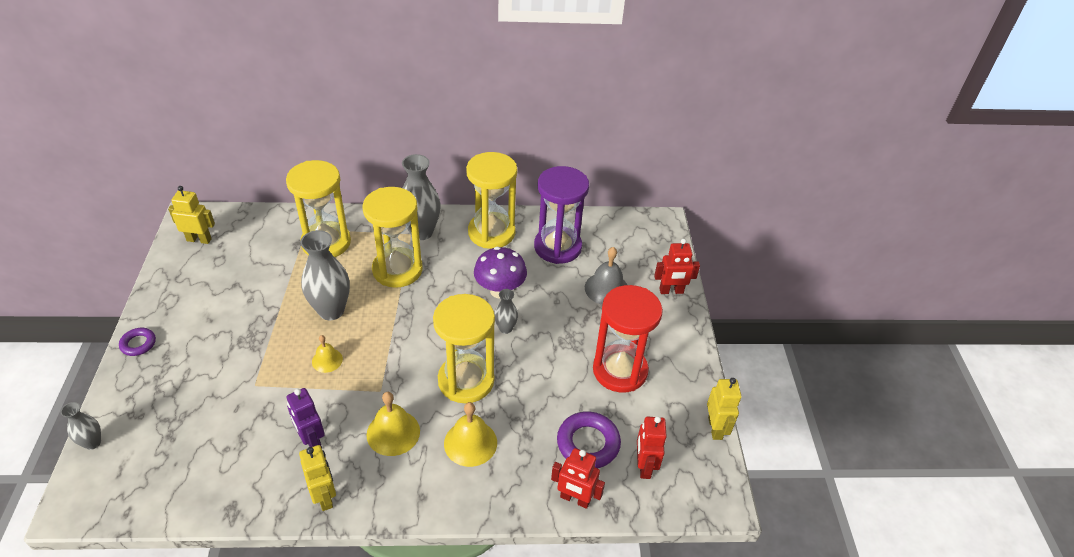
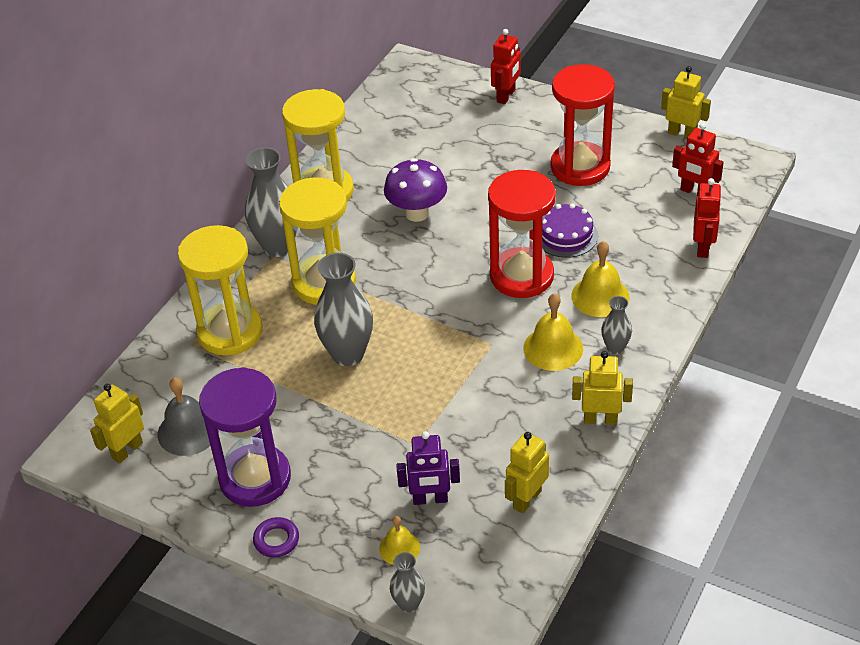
camera: 55 degrees left, 0 degrees up
(218, 478) = (527, 499): none -> yellow robot
(311, 440) = (524, 413): purple robot -> purple robot (430, 499)
(327, 360) = (421, 375): yellow bell -> yellow bell (399, 548)
(466, 380) = (521, 276): yellow hourglass -> red hourglass
(505, 328) = (472, 226): grey vase -> grey vase (615, 348)
(530, 392) = (566, 235): none -> purple cake
(557, 247) = (386, 150): purple hourglass -> purple hourglass (255, 478)
(575, 499) = (703, 247): red robot -> red robot turned 45 degrees counterclockwise
(588, 443) = (649, 218): purple ring -> none
(606, 288) = (471, 137): grey bell -> grey bell (188, 431)

